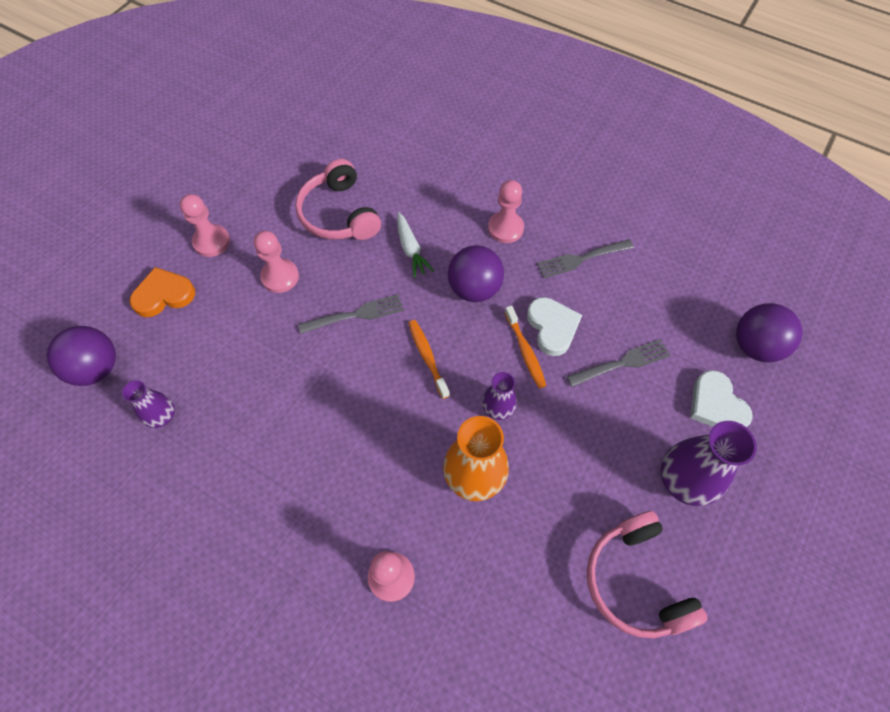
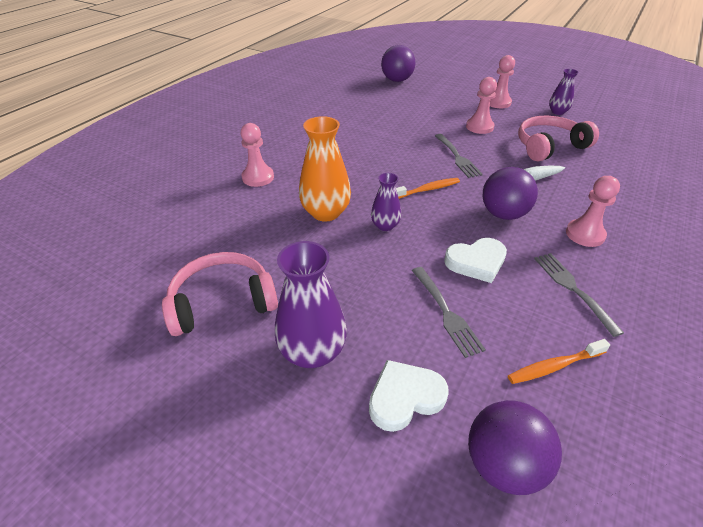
camera: 90 degrees right, 20 degrees down
(162, 416) = (369, 99): purple vase -> purple vase (557, 112)
(164, 295) = (451, 92): orange heart -> none
(525, 351) = (445, 243): orange toothbrush -> orange toothbrush (554, 366)

